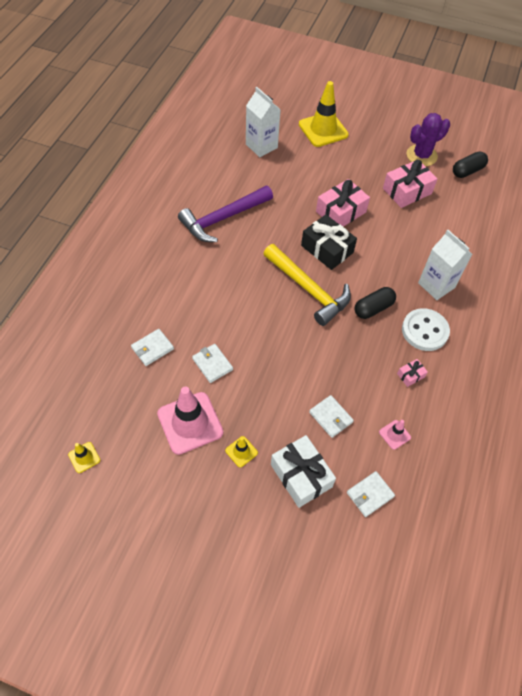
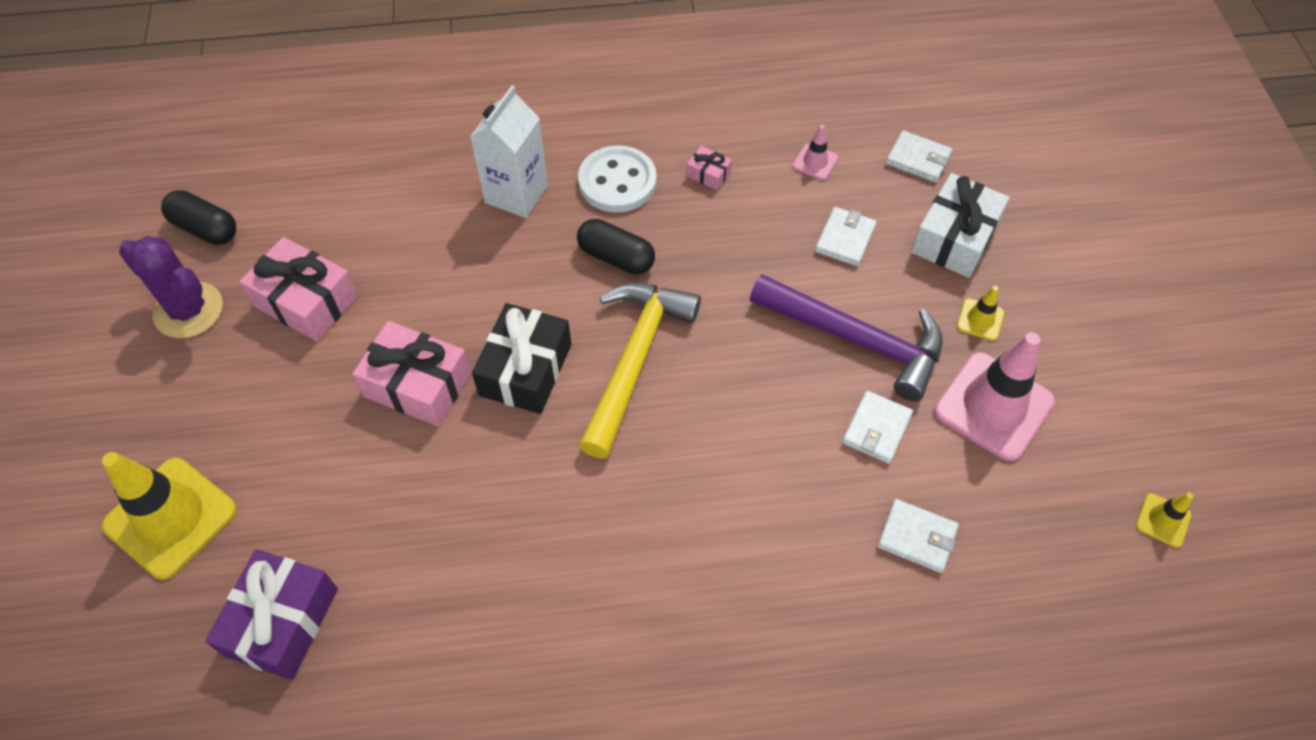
camera: 115 degrees left, 0 degrees up
(223, 219) = (548, 585): purple hammer -> purple hammer (857, 340)
(261, 146) = (282, 622): white carton -> purple gift

